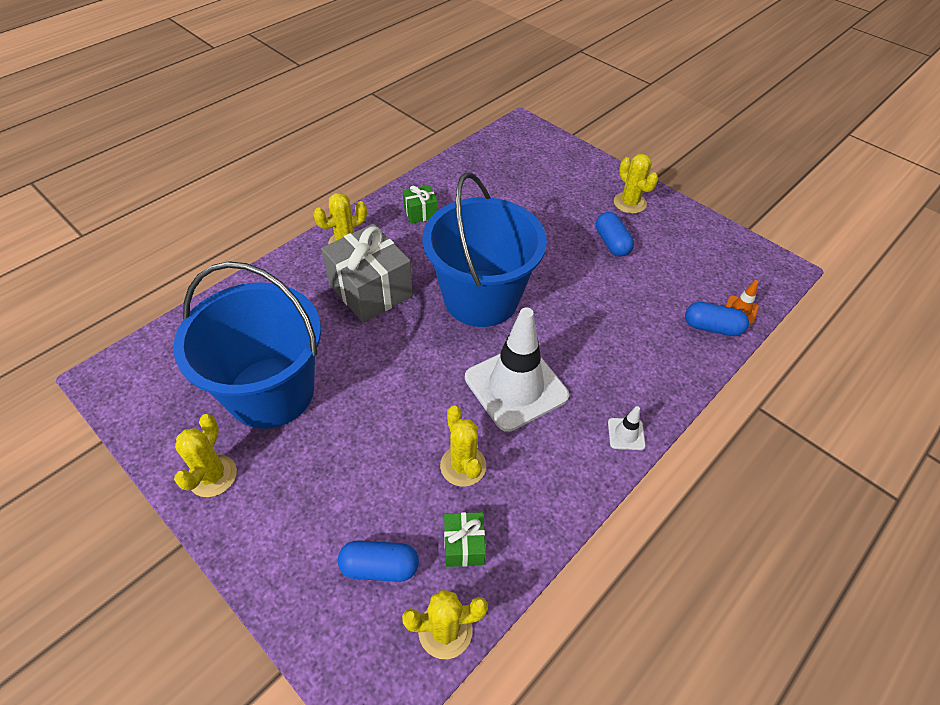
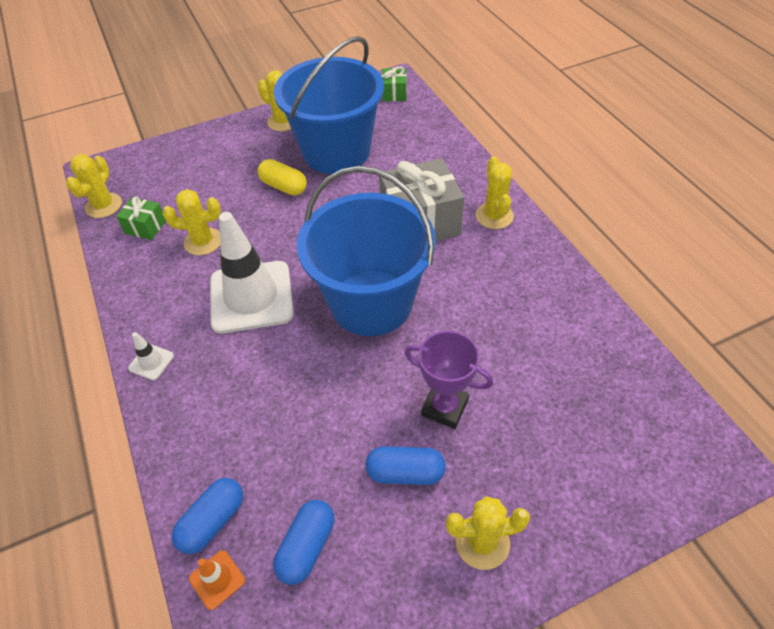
camera: 115 degrees right, 0 degrees up
(348, 422) = (284, 186): none -> yellow capsule
(380, 567) = (165, 185): blue capsule -> blue capsule (307, 547)
(420, 213) = (527, 285): green gift -> green gift (394, 93)
(553, 235) = (444, 407): none -> purple trophy

